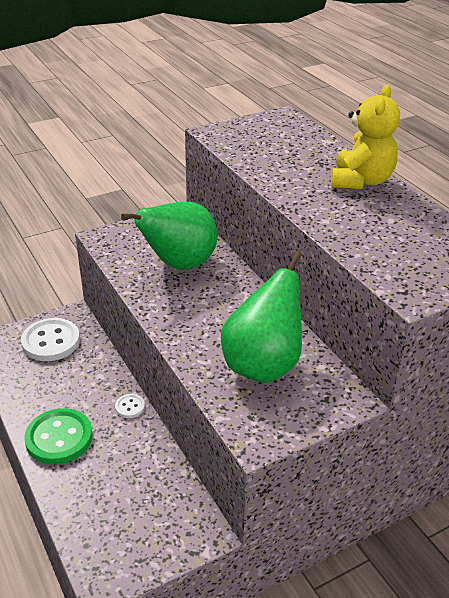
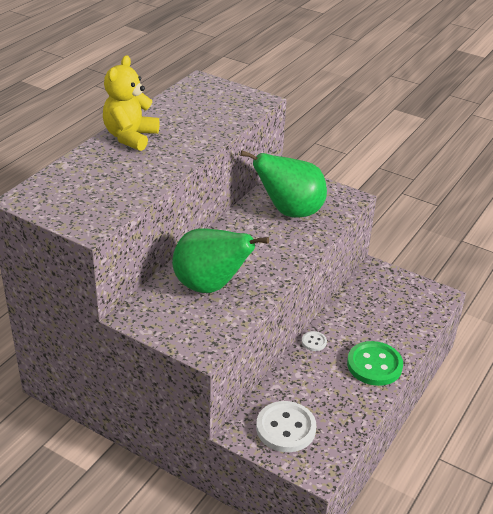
camera: 120 degrees left, 0 degrees up
(361, 181) = (130, 137): yellow teddy bear -> yellow teddy bear turned 60 degrees counterclockwise

